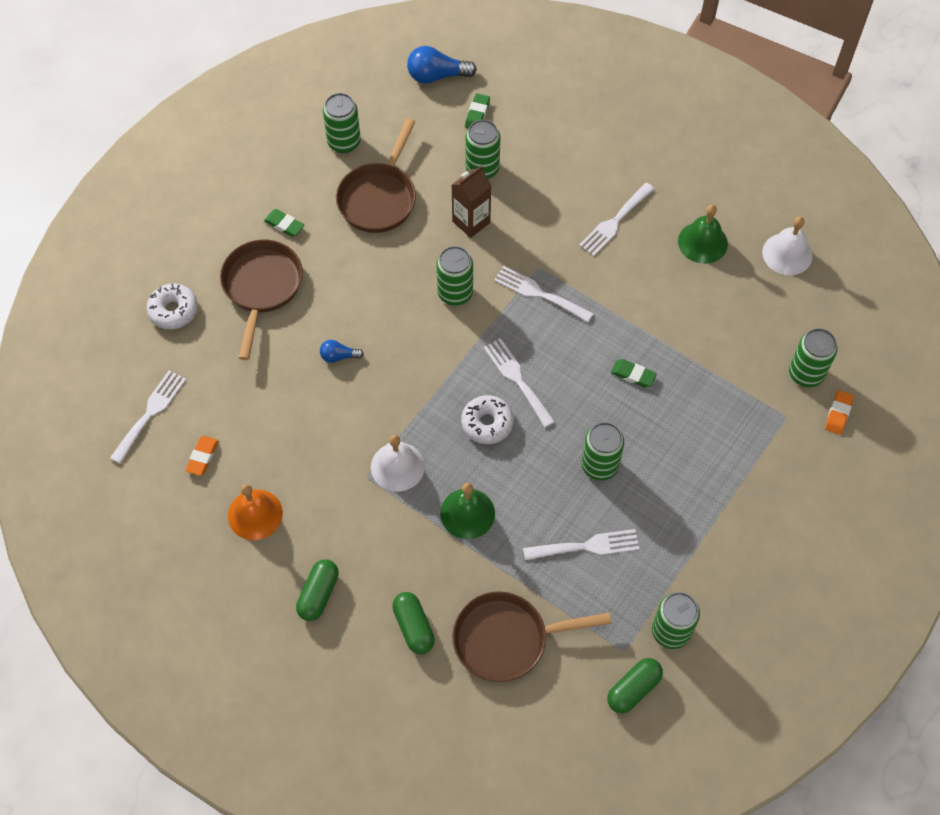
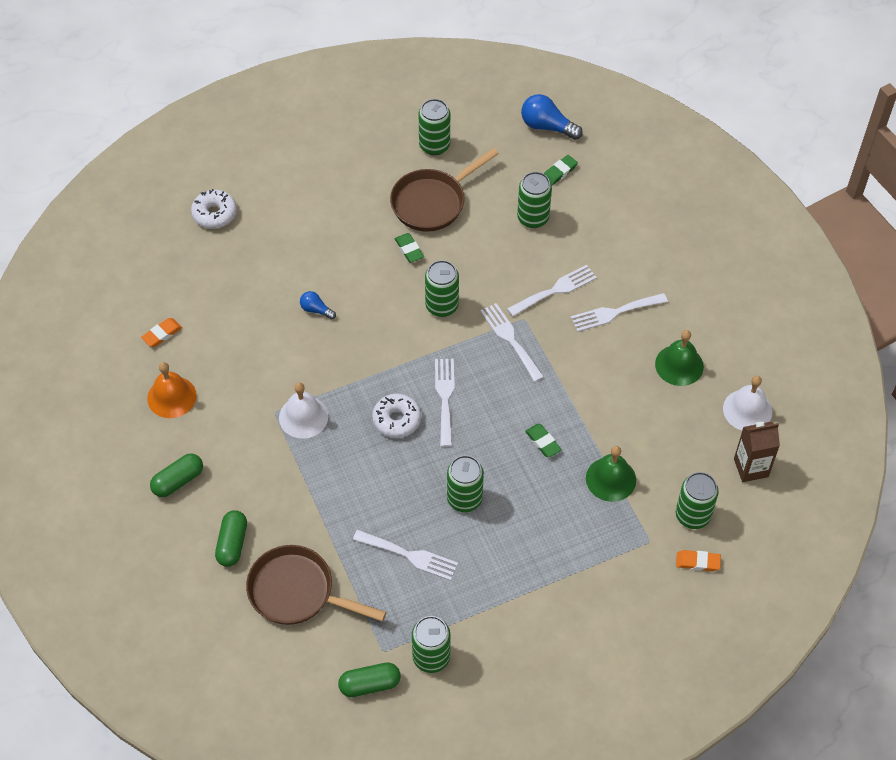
camera: 30 degrees right, 5 degrees down
(150, 413) = (146, 282): white fork -> white fork (555, 290)
(262, 287) = (293, 228): brown pan -> none
(284, 225) = (343, 188): green eraser -> green eraser (409, 249)
(467, 513) = (333, 480): green bell -> green bell (611, 479)
(471, 222) = (494, 256): brown carton -> brown carton (751, 468)
(838, 414) = (697, 562): orange eraser -> orange eraser turned 45 degrees clockwise

